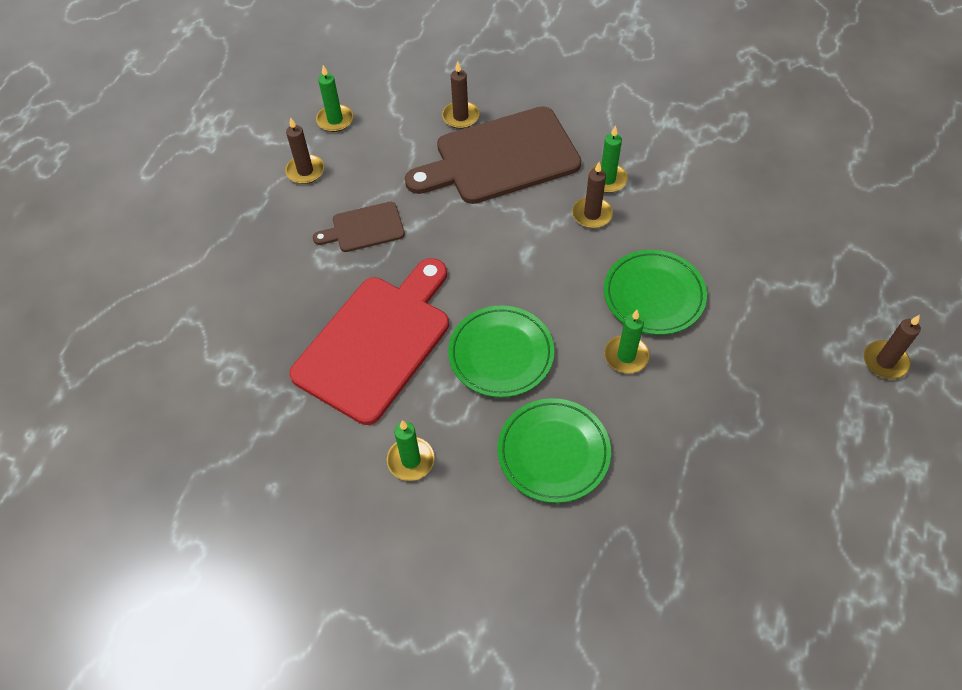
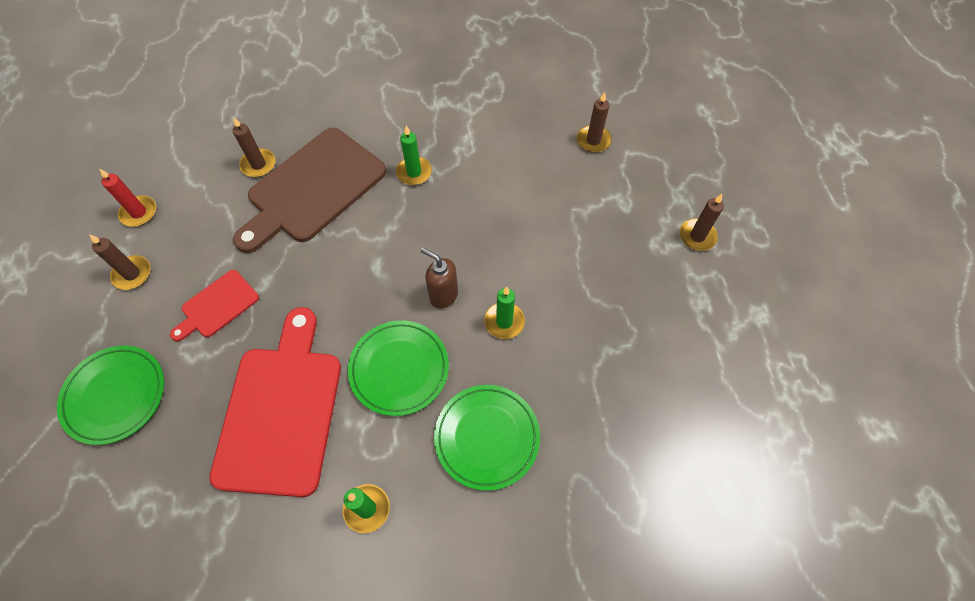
camera: 30 degrees left, 5 degrees up
(335, 120) = (139, 213): green candle -> red candle
(364, 228) = (217, 306): brown cutting board -> red cutting board
(577, 306) = (443, 295): none -> brown soap dispenser
(592, 214) = (416, 208): brown candle -> brown candle (593, 140)
(654, 295) = (500, 258): green plate -> green plate (115, 396)

